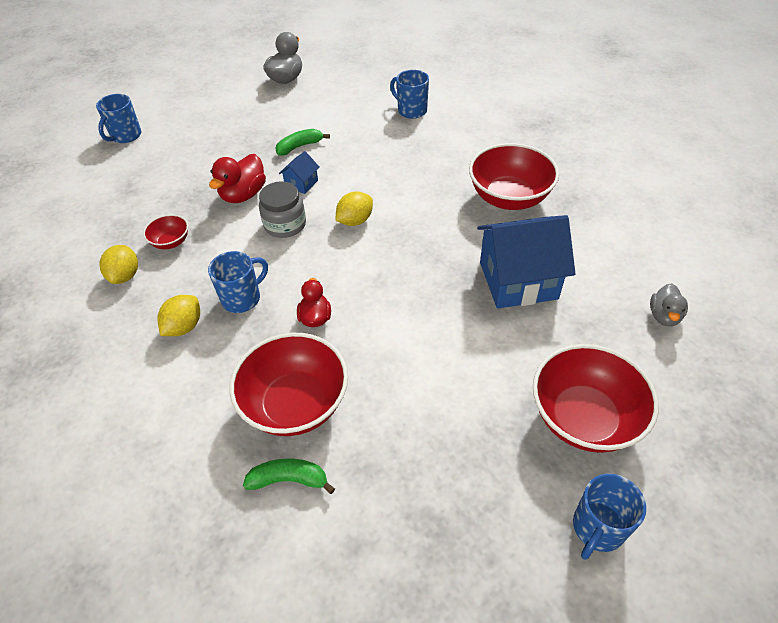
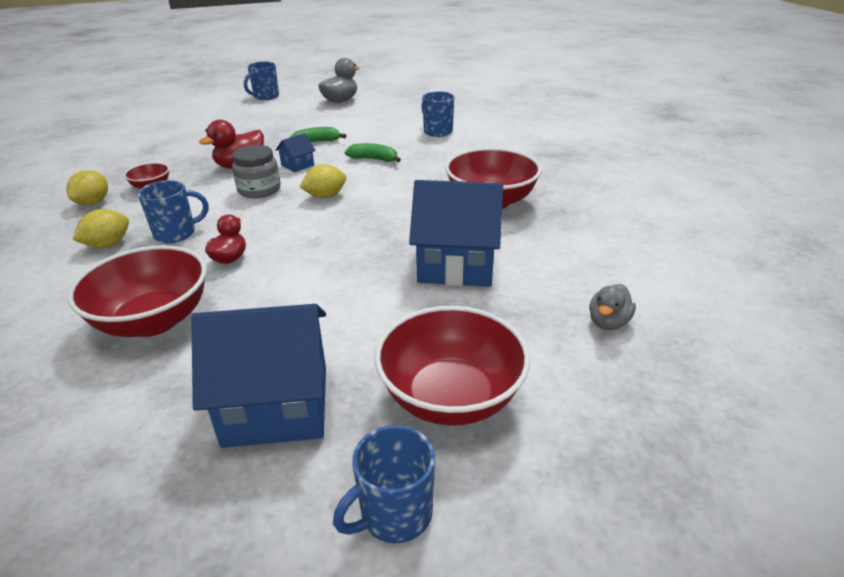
camera: 15 degrees right, 15 degrees down
(126, 136) = (178, 119): blue mug -> blue mug (265, 96)
(289, 479) = (92, 381): green banana -> green banana (374, 159)
(457, 461) = (276, 405): none -> blue house

